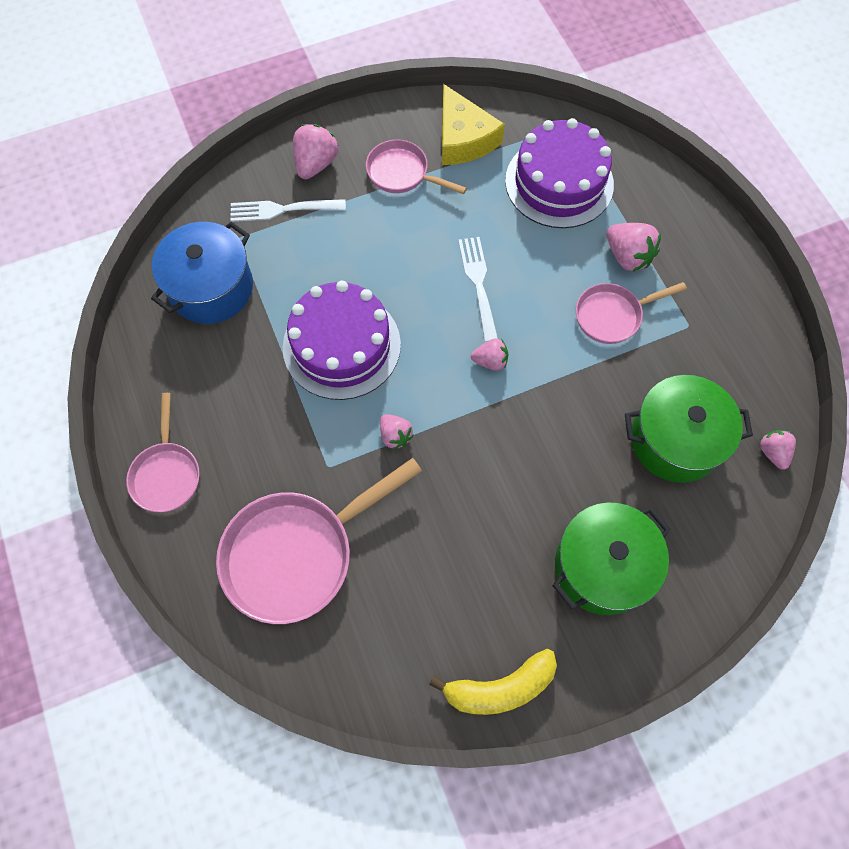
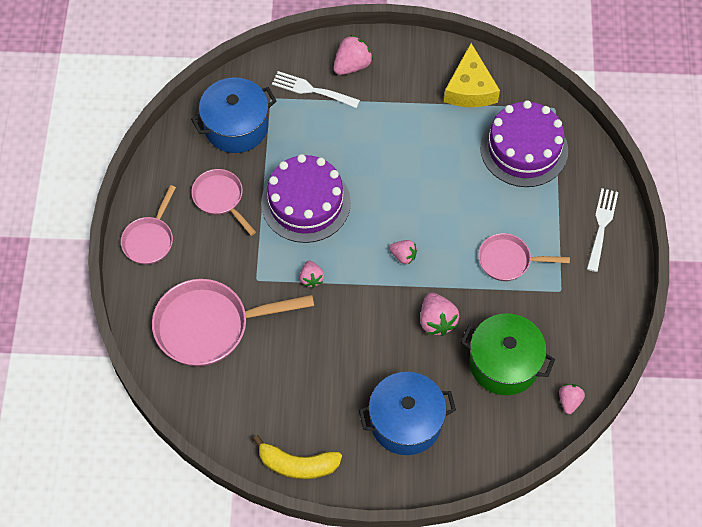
camera: 25 degrees right, 5 degrees down
(402, 173) = (411, 97): pink pan -> pink pan (220, 198)
(478, 283) = (424, 198): white fork -> white fork (601, 226)
(602, 566) = (406, 422): green pot -> blue pot
(628, 256) = (544, 223): pink strawberry -> pink strawberry (436, 321)

